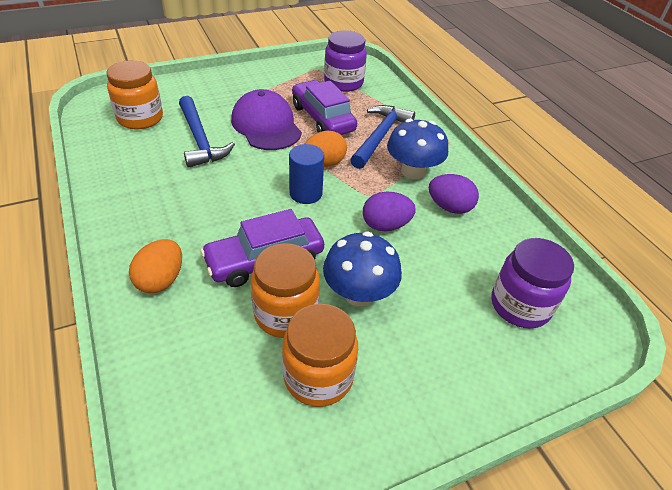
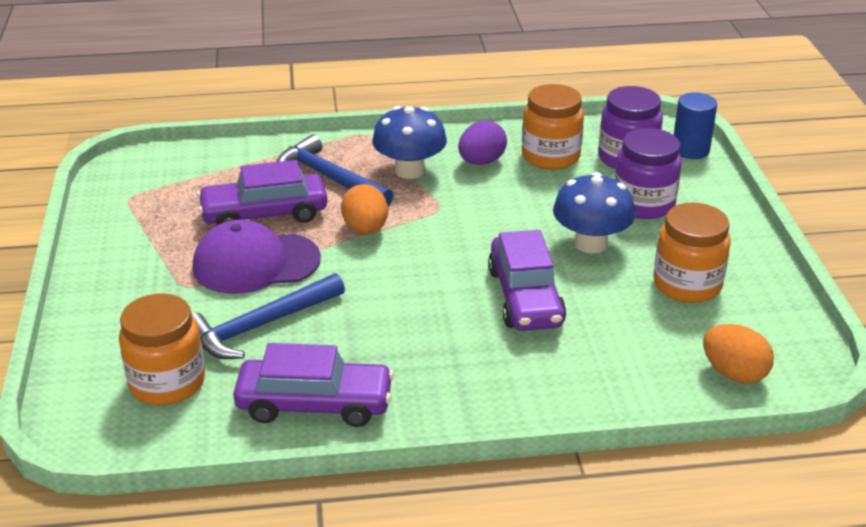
camera: 70 degrees left, 10 degrees down
(123, 175) = (314, 404): none -> purple car
(161, 280) = (535, 377): orange egg -> orange egg (734, 373)
(200, 140) = (260, 326): blue hammer -> blue hammer turned 150 degrees clockwise
(286, 314) = (607, 293): orange jar -> orange jar (550, 156)
(306, 193) = (419, 252): blue cylinder -> blue cylinder (690, 150)
(343, 83) = (183, 182): purple jar -> purple jar (643, 204)
(385, 225) = (496, 207): purple egg -> none

